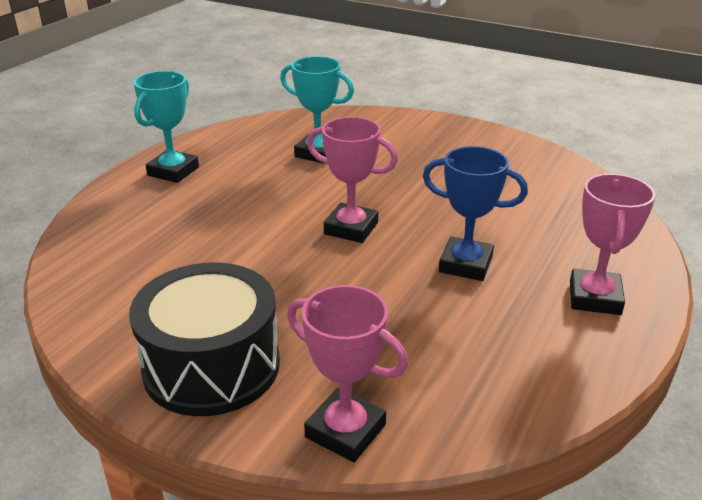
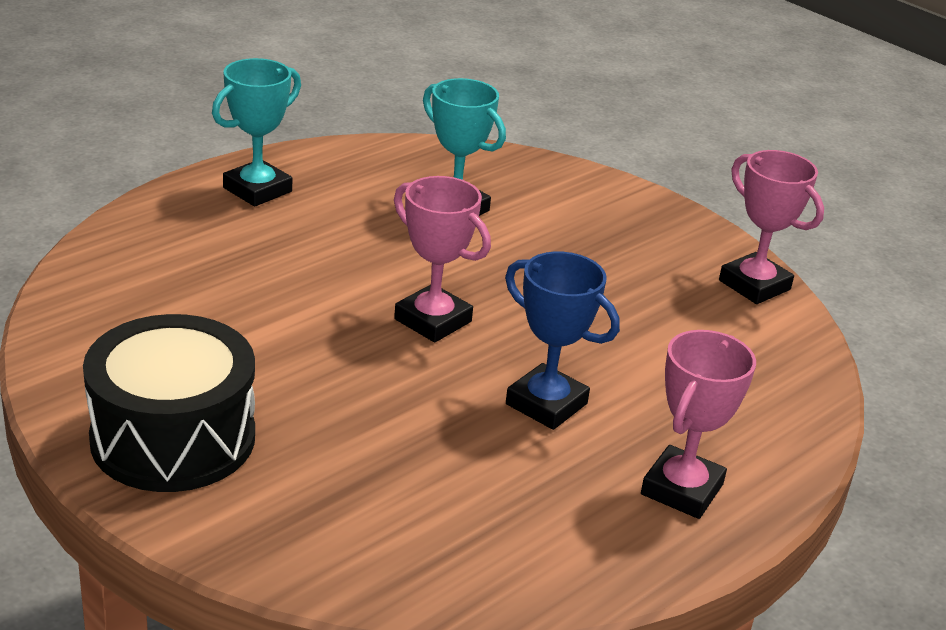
camera: 15 degrees right, 0 degrees up
(345, 431) = (277, 548): pink trophy -> pink trophy (754, 285)

